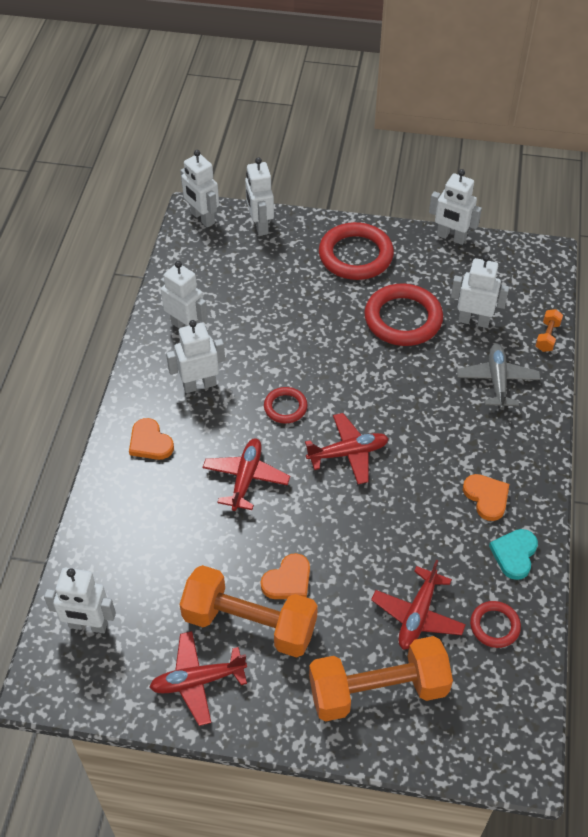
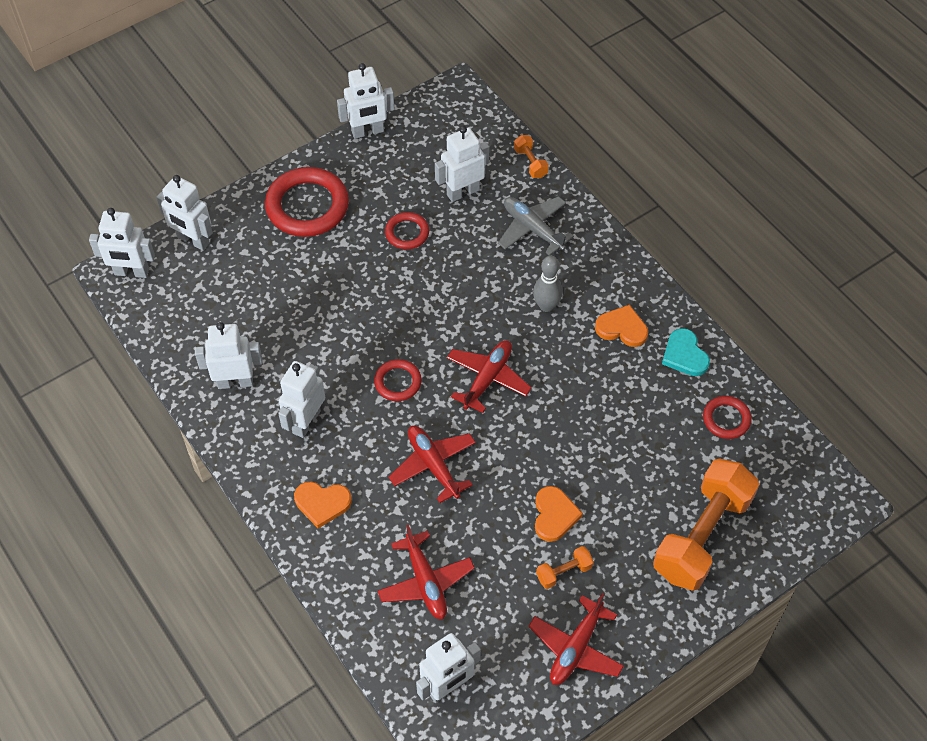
camera: 45 degrees left, 5 degrees up
(249, 623) = (564, 572): orange dumbbell -> orange dumbbell, size x0.42
(403, 319) = (407, 233): red ring -> red ring, size x0.52
(417, 615) = (669, 458): red plane -> red plane (425, 581)
(447, 439) = (546, 306): none -> grey bowling pin

